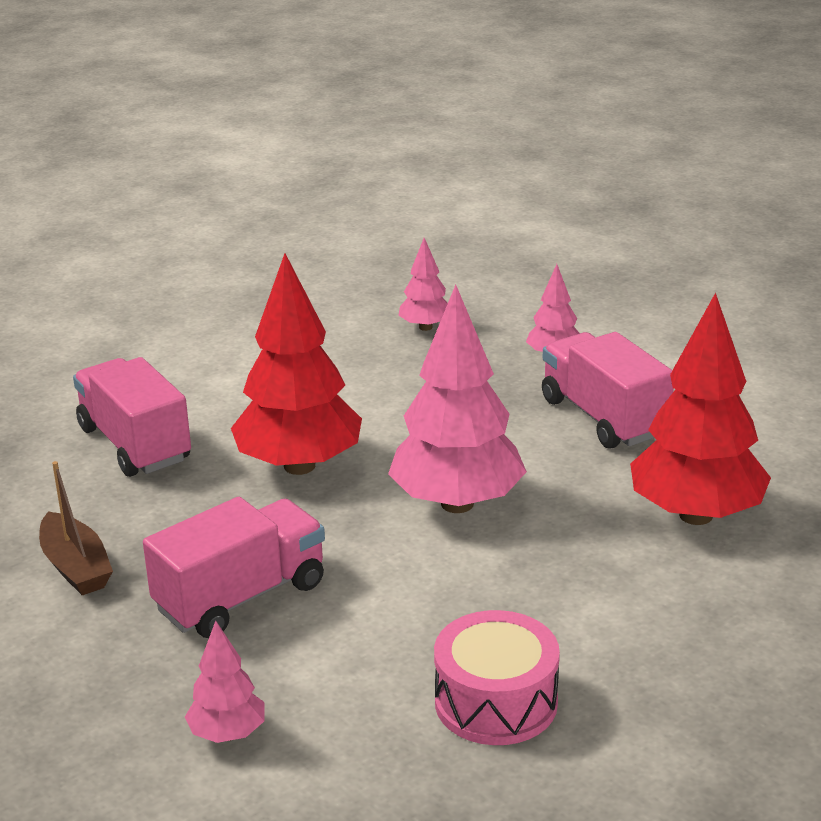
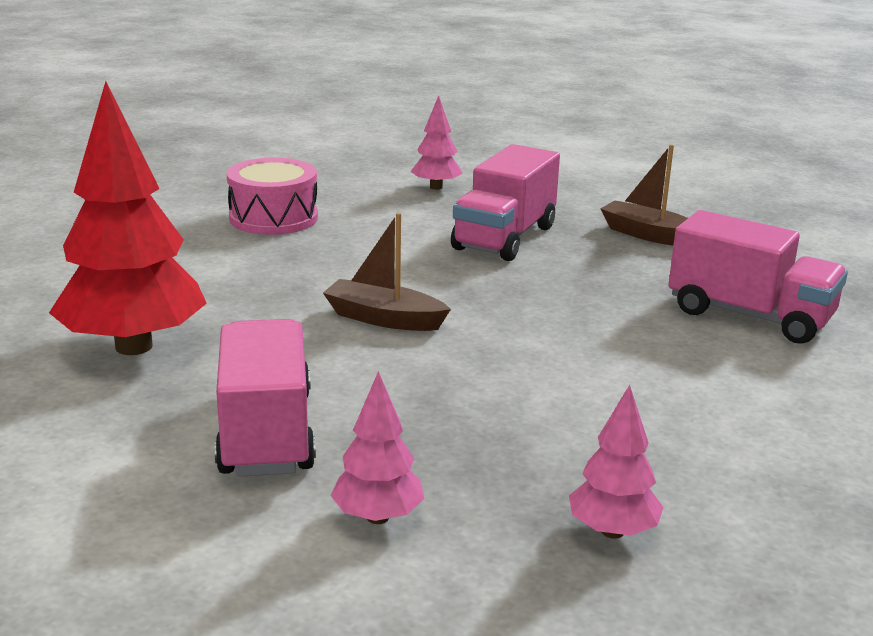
camera: 155 degrees right, 5 degrees down
(299, 466) = (568, 324): red tree -> none
(457, 503) = (384, 319): pink tree -> brown boat
(603, 417) = (266, 433): pink truck -> pink truck turned 135 degrees counterclockwise

